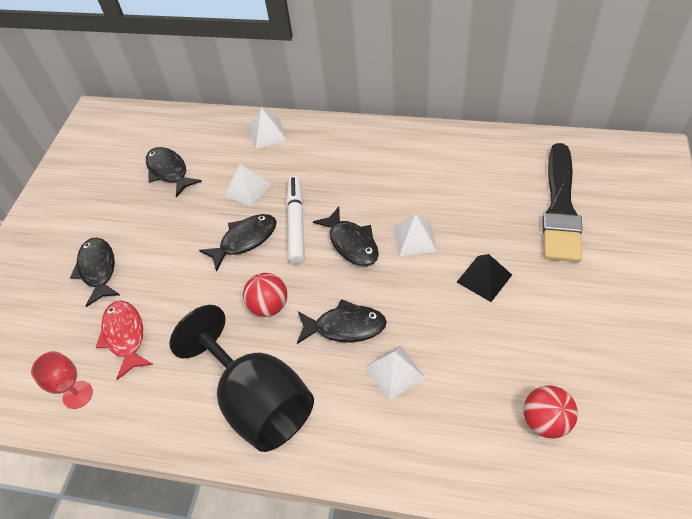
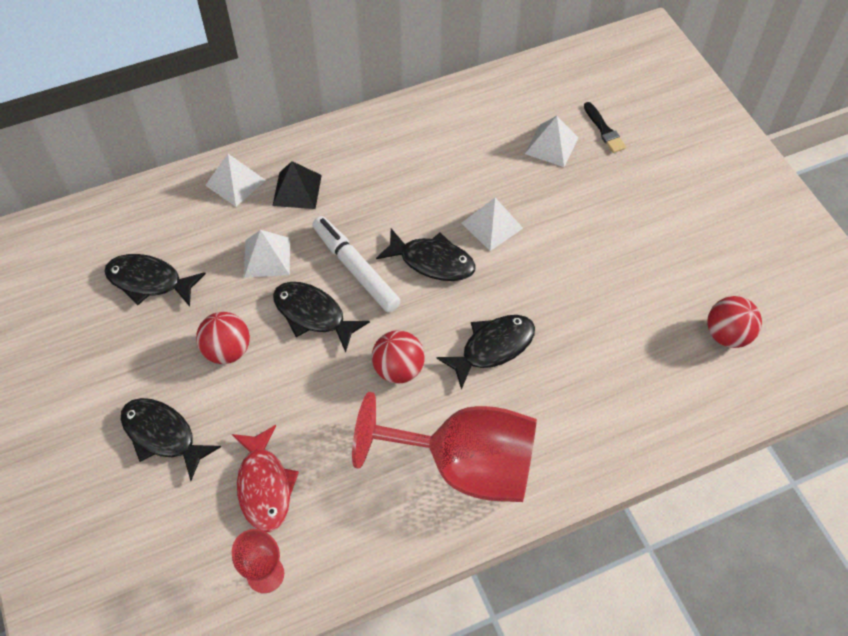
camera: 40 degrees left, 5 degrees up
(125, 336) = (264, 486): red fish -> red fish turned 135 degrees counterclockwise
(176, 236) = (227, 350): none -> red ball
(245, 240) = (313, 315): black fish -> black fish turned 75 degrees counterclockwise
(257, 401) = (465, 465): black goblet -> red goblet
(394, 372) = (572, 364): white pyramid -> white pyramid (551, 145)
(484, 278) = (585, 233): black pyramid -> black pyramid (297, 190)
(560, 208) = (604, 130): black brush -> black brush, size x0.41

